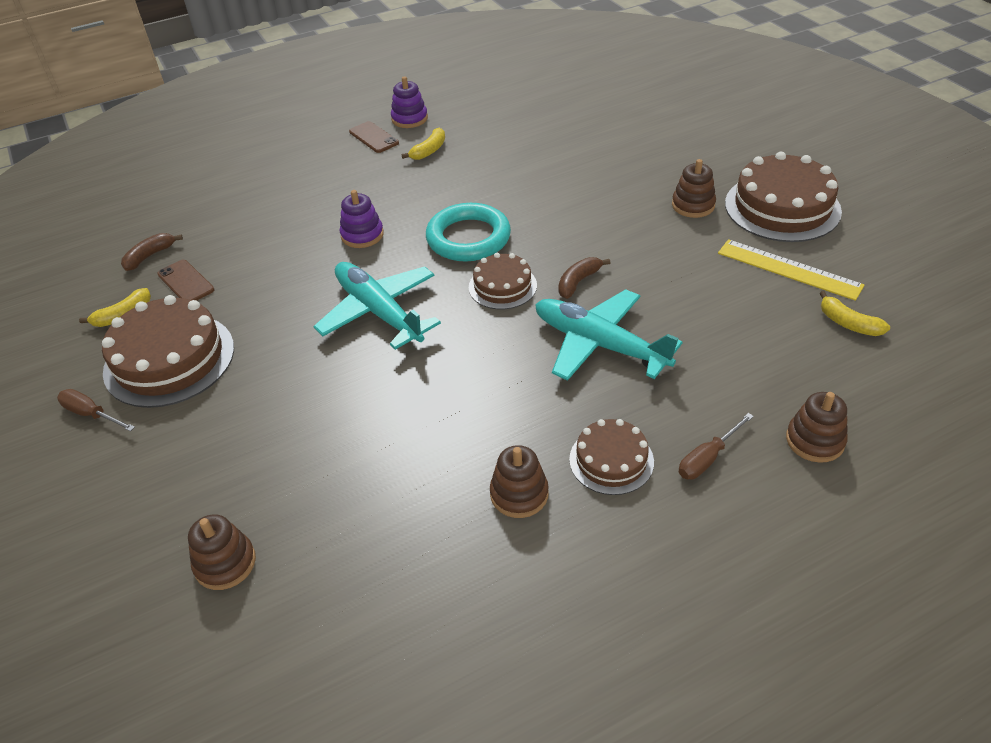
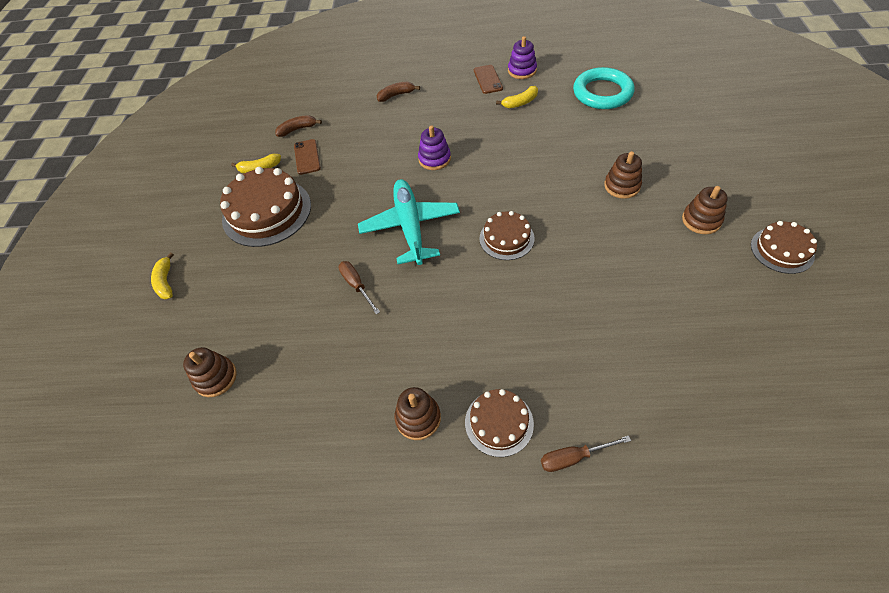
camera: 30 degrees right, 10 degrees up
(91, 414) = (205, 234): brown screwdriver -> brown screwdriver (356, 286)
(468, 238) = (506, 187): turquoise ring -> turquoise ring (602, 93)
(578, 282) = (565, 256): brown banana -> brown banana (396, 95)
(600, 345) = (549, 319): turquoise plane -> none
(782, 207) = (782, 250): brown cake -> brown cake, size x0.57
(788, 269) = (750, 313): yellow ruler -> none
(815, 440) = (673, 485): brown stacking toy -> brown stacking toy (622, 186)
(848, 323) = (774, 388): yellow banana -> yellow banana (166, 282)

